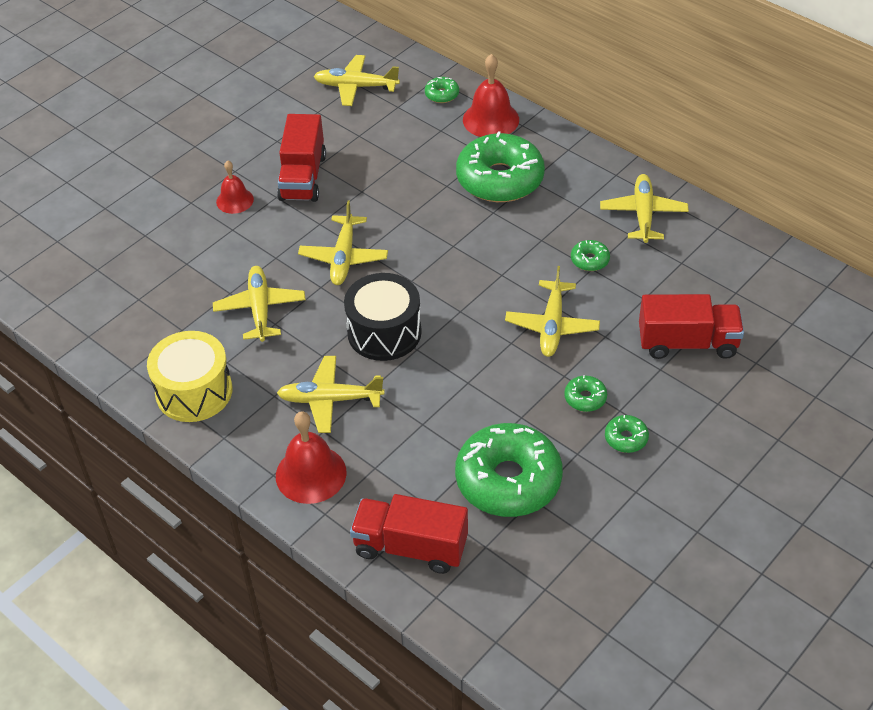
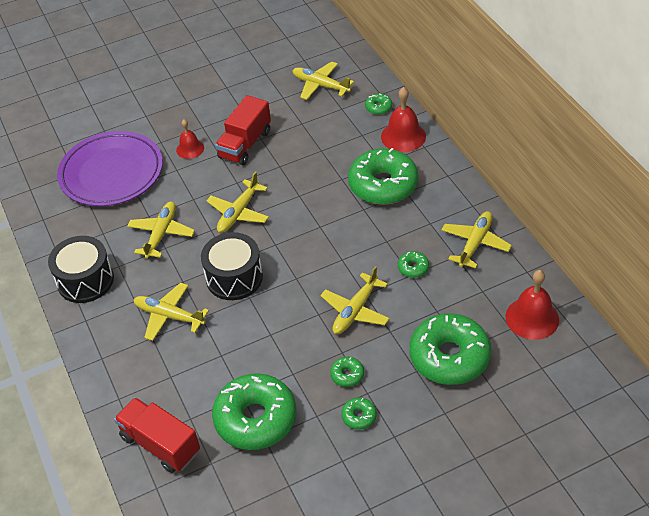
camera: 25 degrees right, 0 degrees up
(148, 256) = (111, 173): none -> purple plate
(194, 391) = (85, 280): yellow drum -> black drum
(311, 474) = (126, 366): red bell -> red bell (532, 318)
(687, 343) = (449, 357): red truck -> green donut

